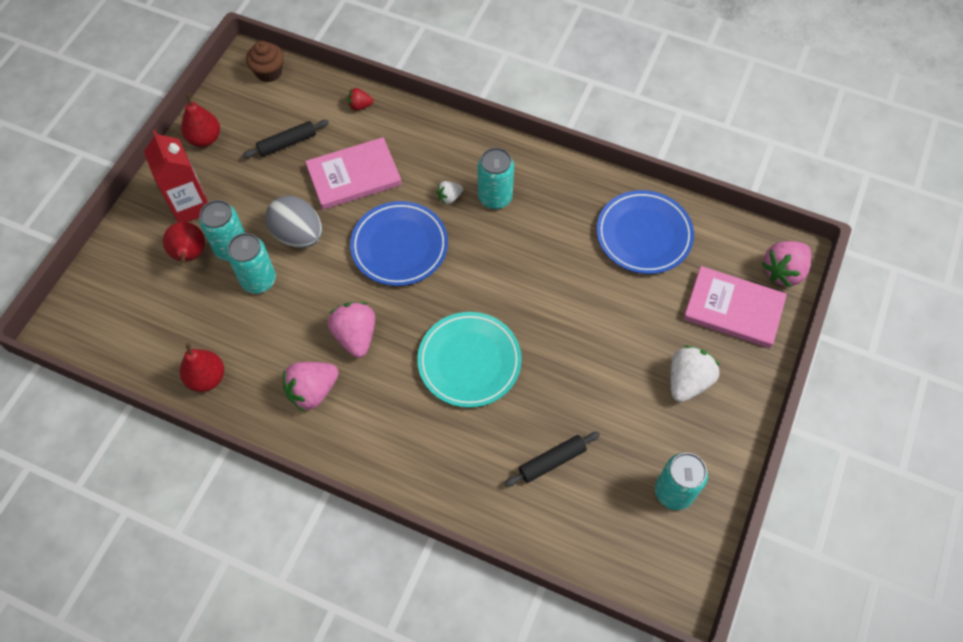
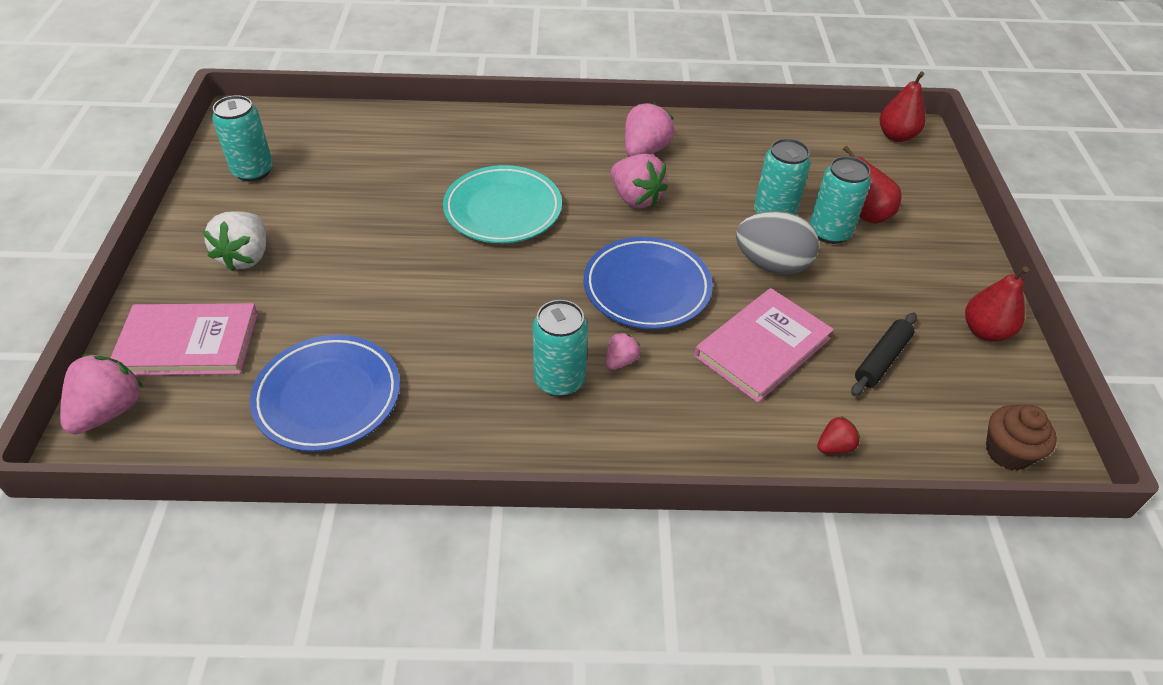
camera: 155 degrees right, 15 degrees down
(190, 206) = (916, 256): red carton -> none
(207, 378) = (749, 135): red pear -> red pear (896, 136)
(449, 197) = (621, 361): white strawberry -> pink strawberry
(552, 461) = (383, 162): black rolling pin -> none

